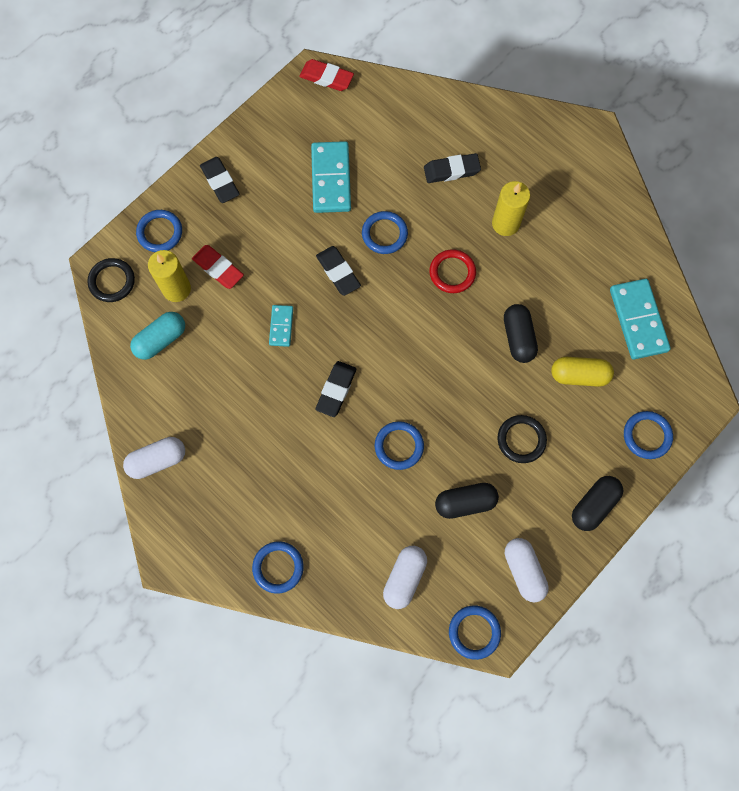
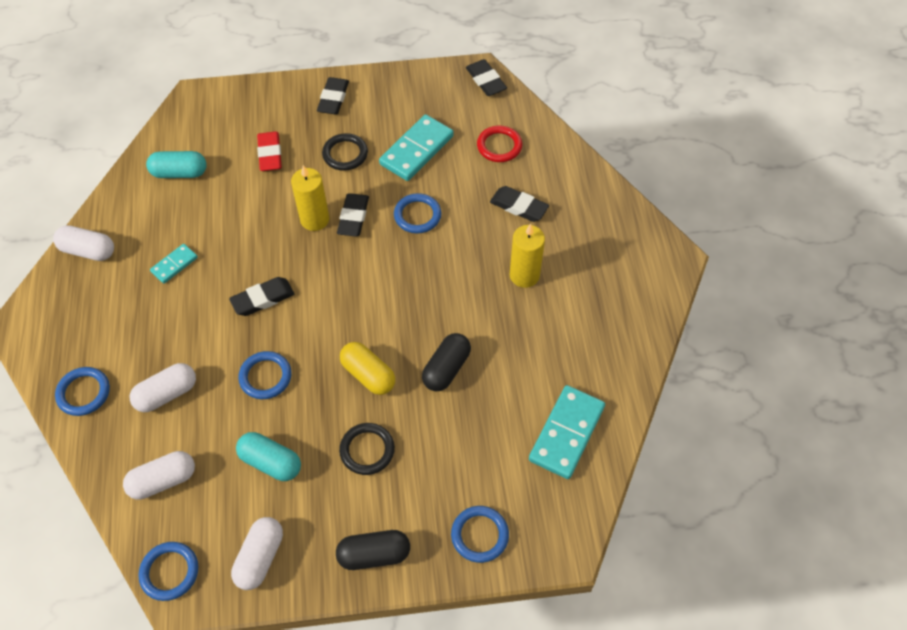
camera: 40 degrees right, 15 degrees down
(112, 281) = (190, 112): black ring -> black ring (345, 154)
(160, 232) = (256, 103): blue ring -> none
(176, 289) = (227, 147): yellow candle -> yellow candle (314, 219)
(281, 326) = (271, 225): turquoise domino -> turquoise domino (174, 265)
(326, 78) = (486, 81): red eraser -> black eraser
(341, 517) = (167, 394): none -> white capsule
(452, 272) = (442, 280): red ring -> red ring (499, 146)
(465, 502) = (270, 462): black capsule -> turquoise capsule
(579, 375) = (468, 438): yellow capsule -> yellow capsule (368, 375)

